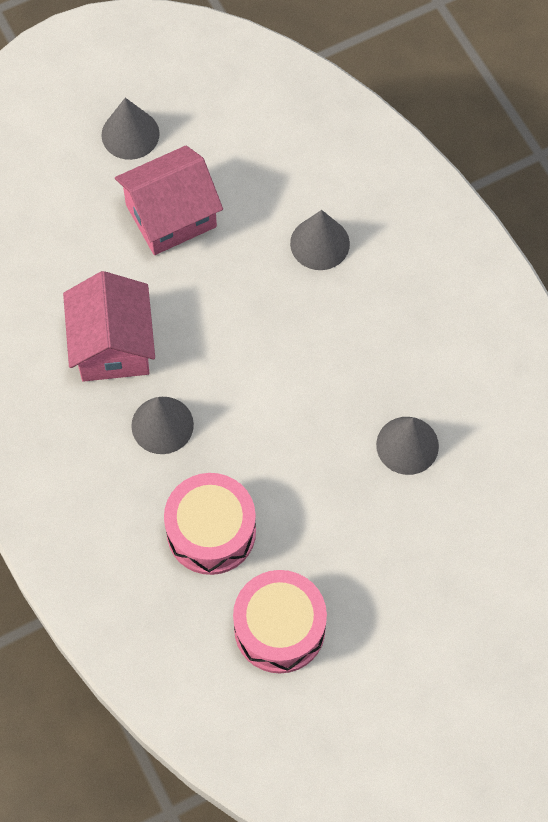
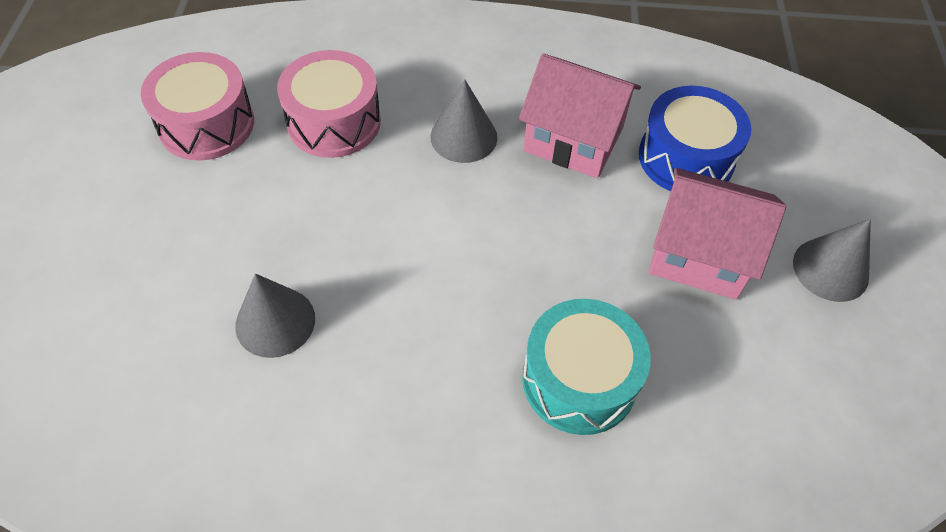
camera: 120 degrees right, 10 degrees down
(81, 260) = (686, 158): none -> blue drum
(171, 216) = (699, 254): pink house -> pink house turned 75 degrees counterclockwise
(319, 243) = (579, 379): grey cone -> turquoise drum

